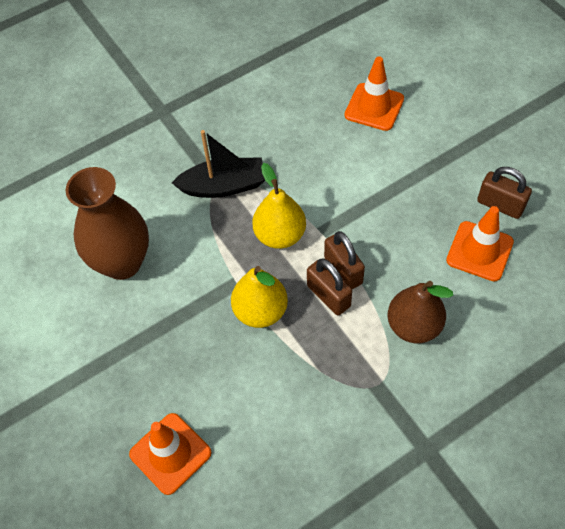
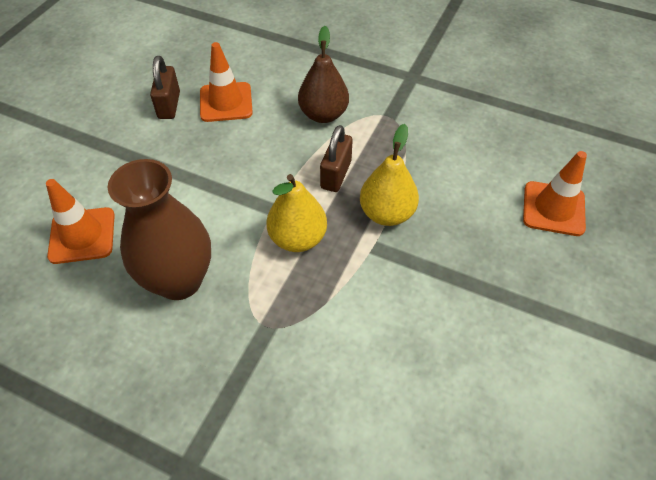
camera: 125 degrees left, 5 degrees down
(122, 262) = (428, 362): brown vase -> brown vase (179, 280)
(224, 186) = (267, 320): black boat -> none
(343, 270) = (303, 176): brown padlock -> none

